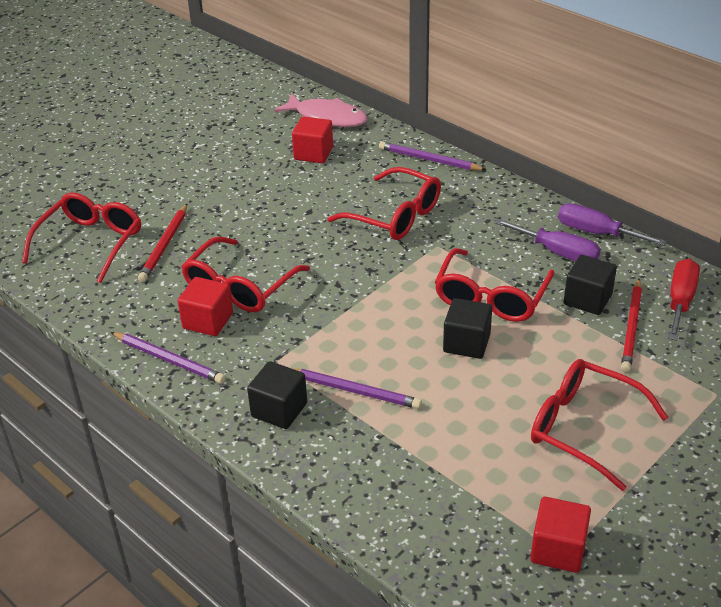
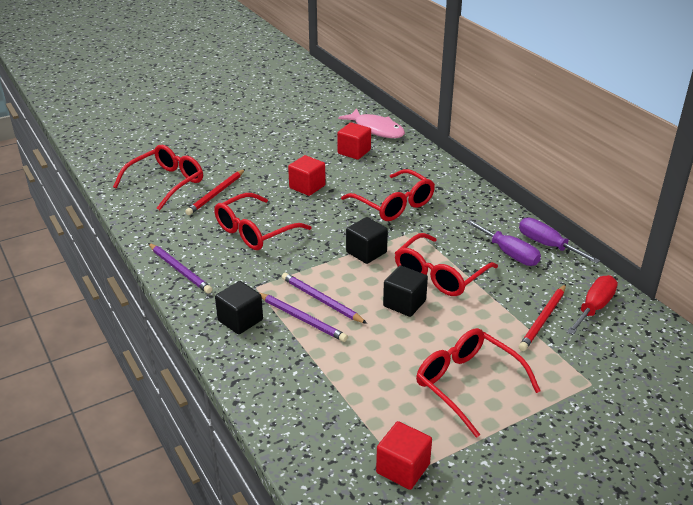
camera: 15 degrees right, 5 degrees down
(208, 321) = (220, 249): red cube -> red cube (307, 187)
(429, 160) = (439, 171): purple pencil -> purple pencil (321, 300)
(587, 299) = (516, 291): black cube -> black cube (366, 252)

